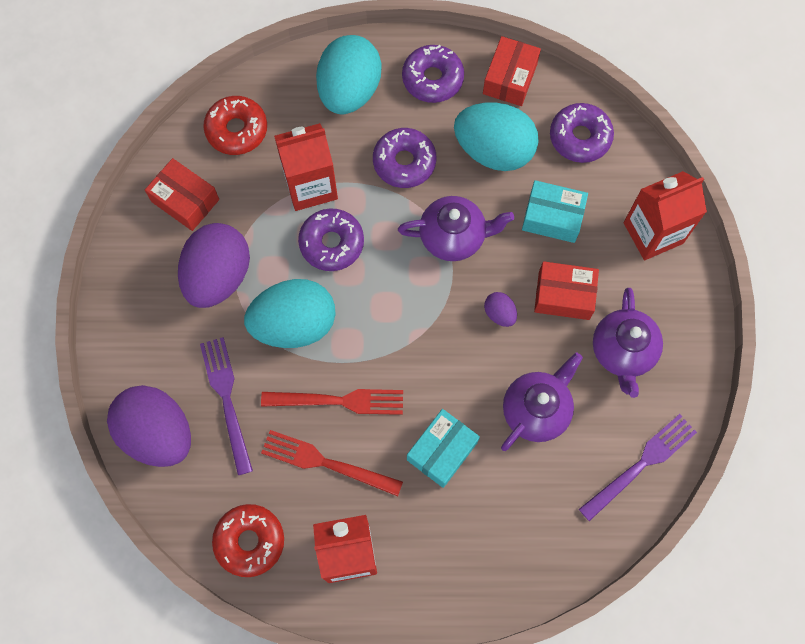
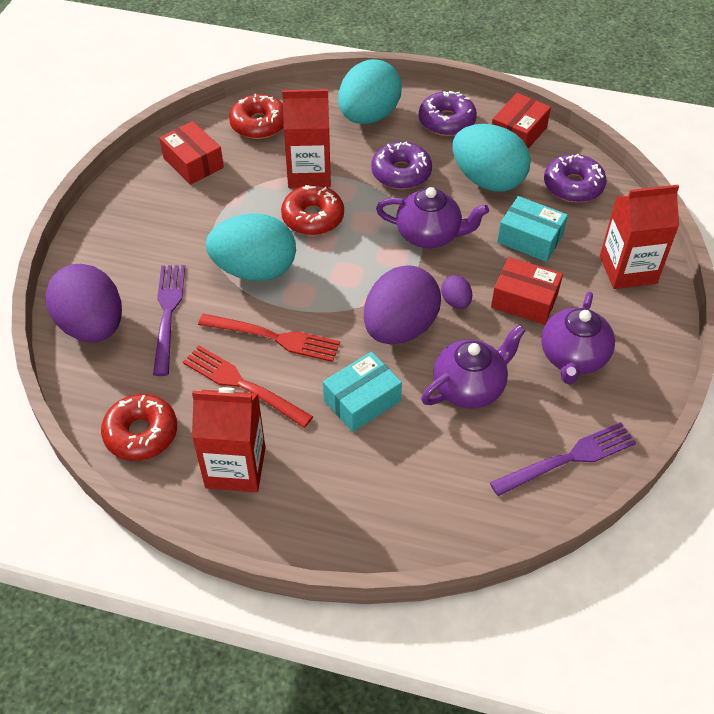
camera: 15 degrees right, 20 degrees down
(218, 276) = (200, 221): purple egg -> purple egg (400, 328)
(331, 243) = (313, 217): purple donut -> red donut

